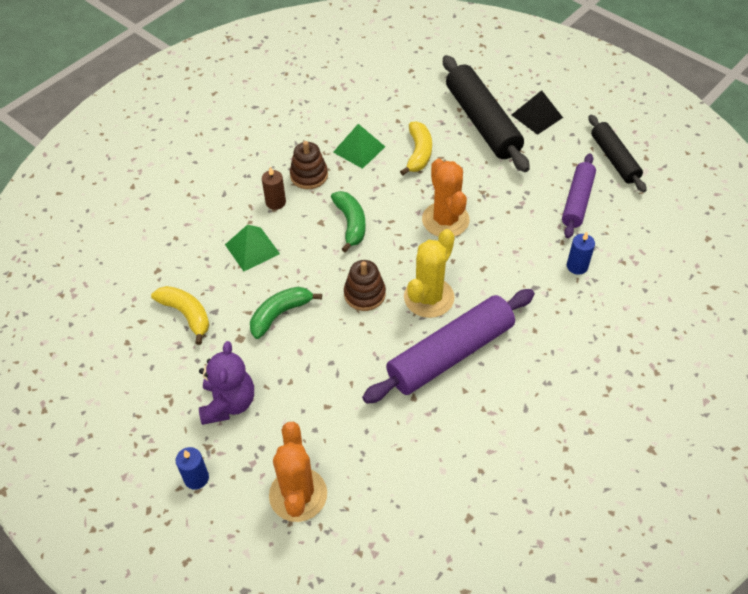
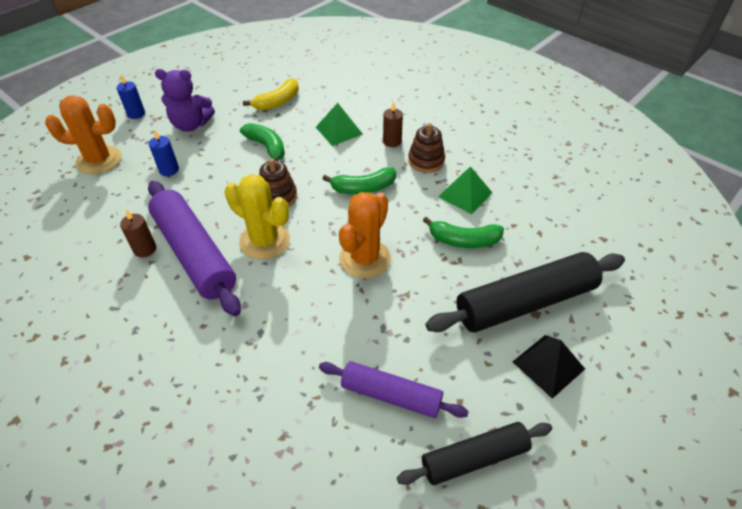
camera: 90 degrees right, 5 degrees down
(418, 153) = (464, 240): yellow banana -> green banana
(445, 220) = (365, 258): orange cactus -> orange cactus turned 45 degrees counterclockwise
(448, 400) = (145, 249): none -> brown candle
(577, 266) = (283, 379): blue candle -> blue candle (169, 170)

